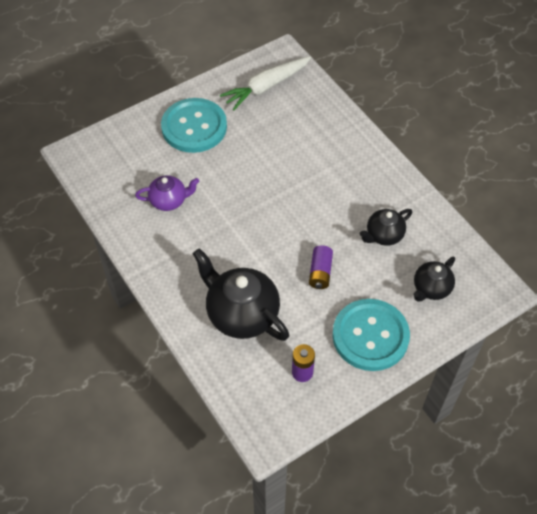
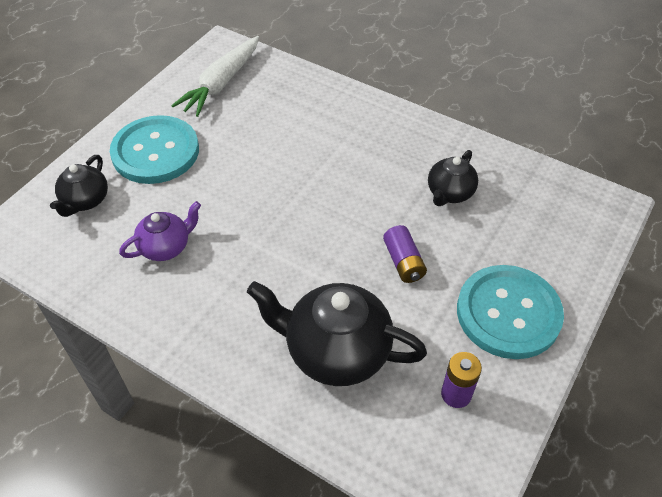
camera: 25 degrees left, 5 degrees down
(431, 288) = (539, 231): black teapot -> black teapot (85, 201)

